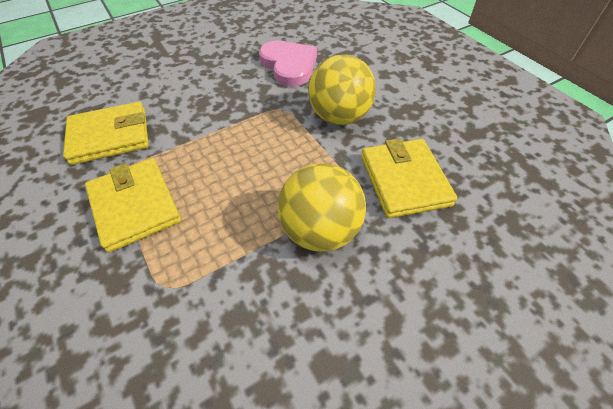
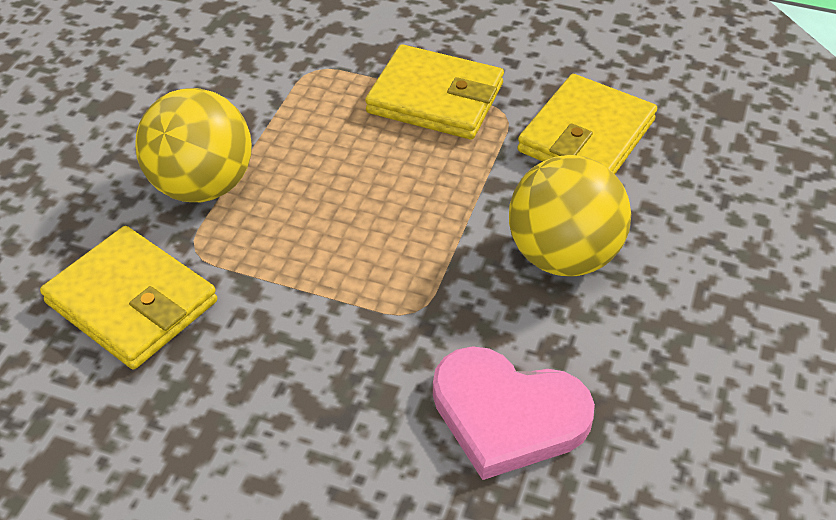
camera: 140 degrees right, 5 degrees down
(339, 117) = (306, 353): yellow ball -> yellow ball (563, 256)

